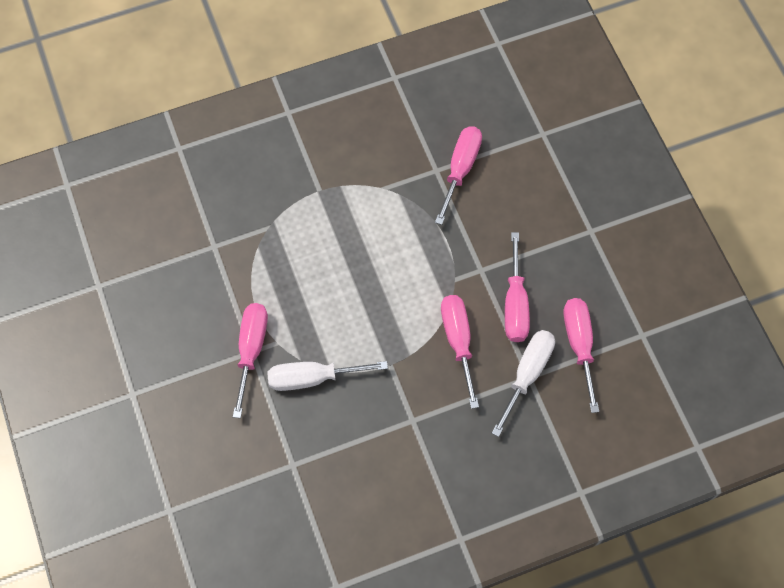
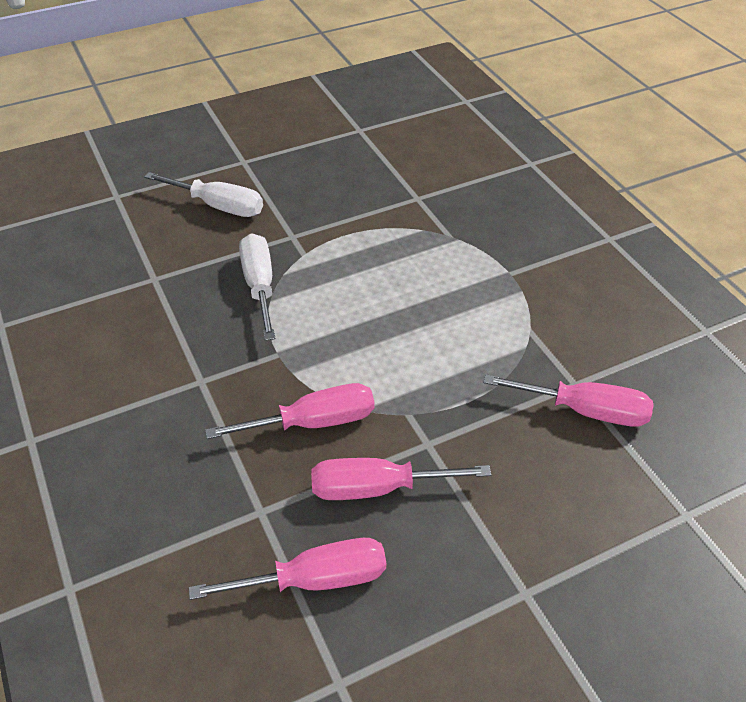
camera: 85 degrees right, 20 degrees down
(251, 350) = (293, 235): pink screwdriver -> none
(527, 374) = (264, 508): white screwdriver -> white screwdriver (218, 206)

